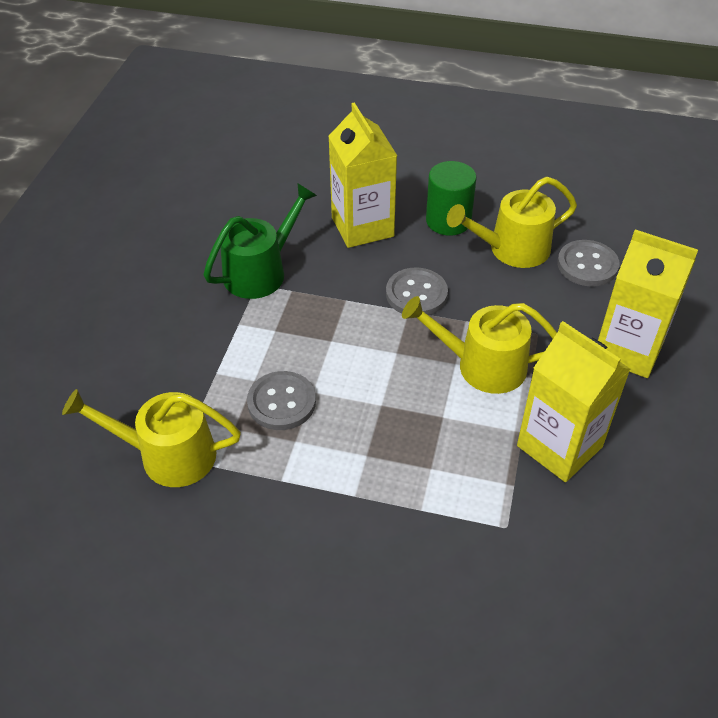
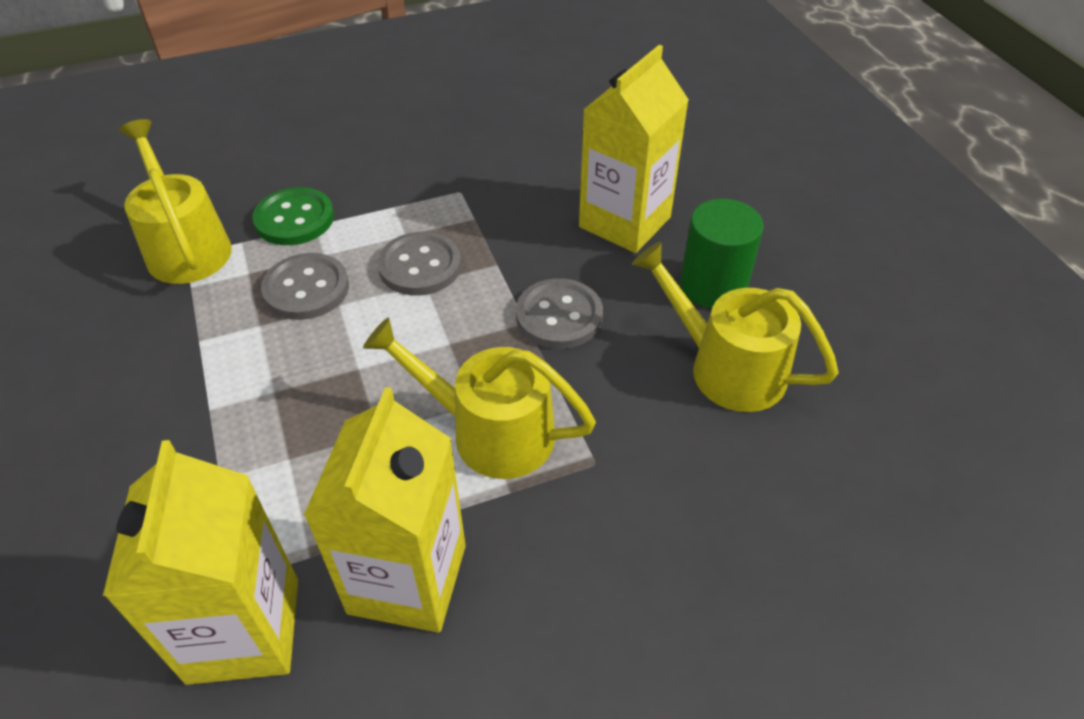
camera: 55 degrees right, 0 degrees up
(198, 381) = (294, 219): none -> green button
(260, 271) = (481, 184): green watering can -> none
(482, 365) = (490, 432): yellow watering can -> yellow watering can turned 45 degrees counterclockwise
(587, 265) = (780, 461): grey button -> grey button (420, 266)
(628, 349) = (655, 586): yellow carton -> yellow carton (244, 630)

